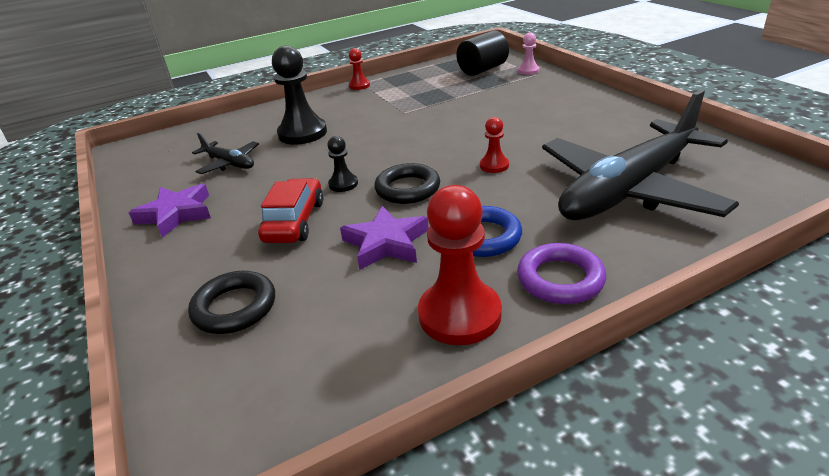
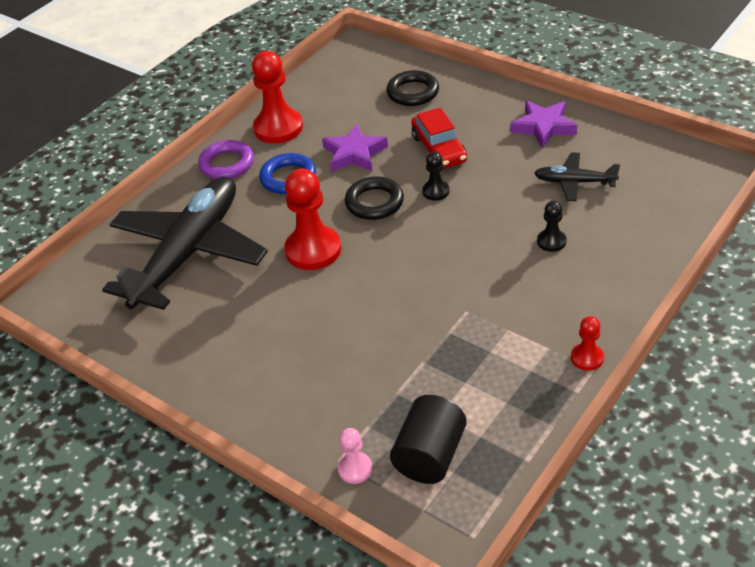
camera: 155 degrees right, 10 degrees up
(302, 133) = (551, 241): black pawn -> black pawn, size x0.50
(494, 165) = (313, 250): red pawn -> red pawn, size x1.99

